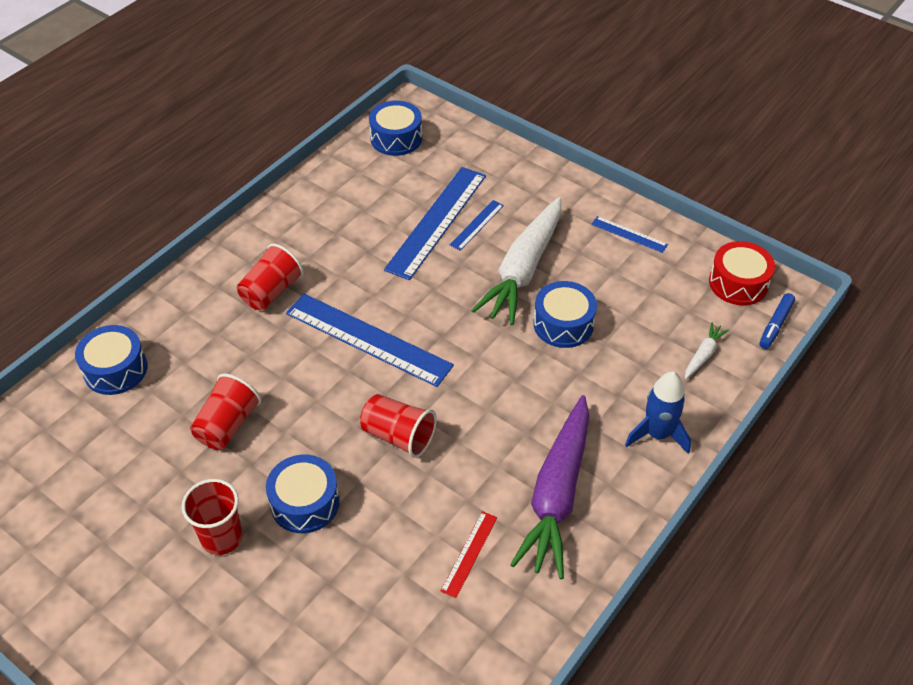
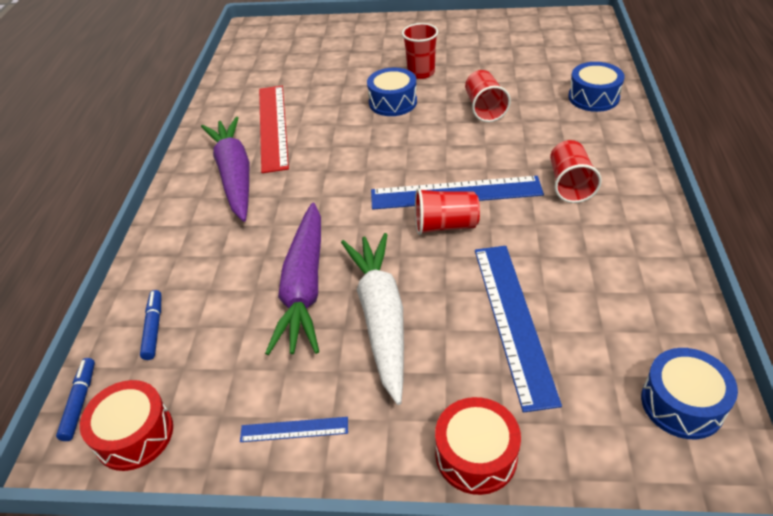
camera: 150 degrees right, 5 degrees down
(398, 436) = (370, 153): red cup -> red cup (445, 225)
(469, 553) = (272, 126): red ruler -> red ruler, size x2.14
(476, 225) = (470, 341): blue ruler -> none
(531, 172) = (476, 455): none -> red drum
(563, 324) = (304, 287): blue drum -> purple carrot
(657, 434) = (174, 244): blue rocket -> none
(703, 355) = (154, 328): white carrot -> blue marker

